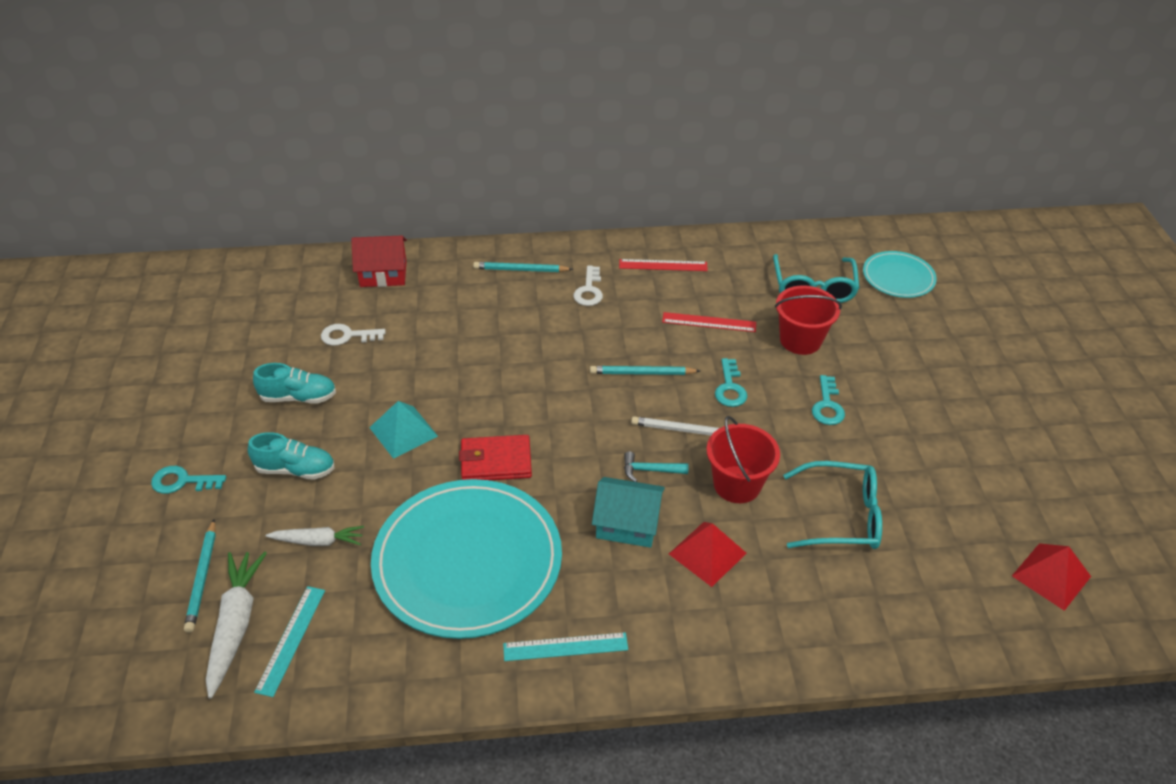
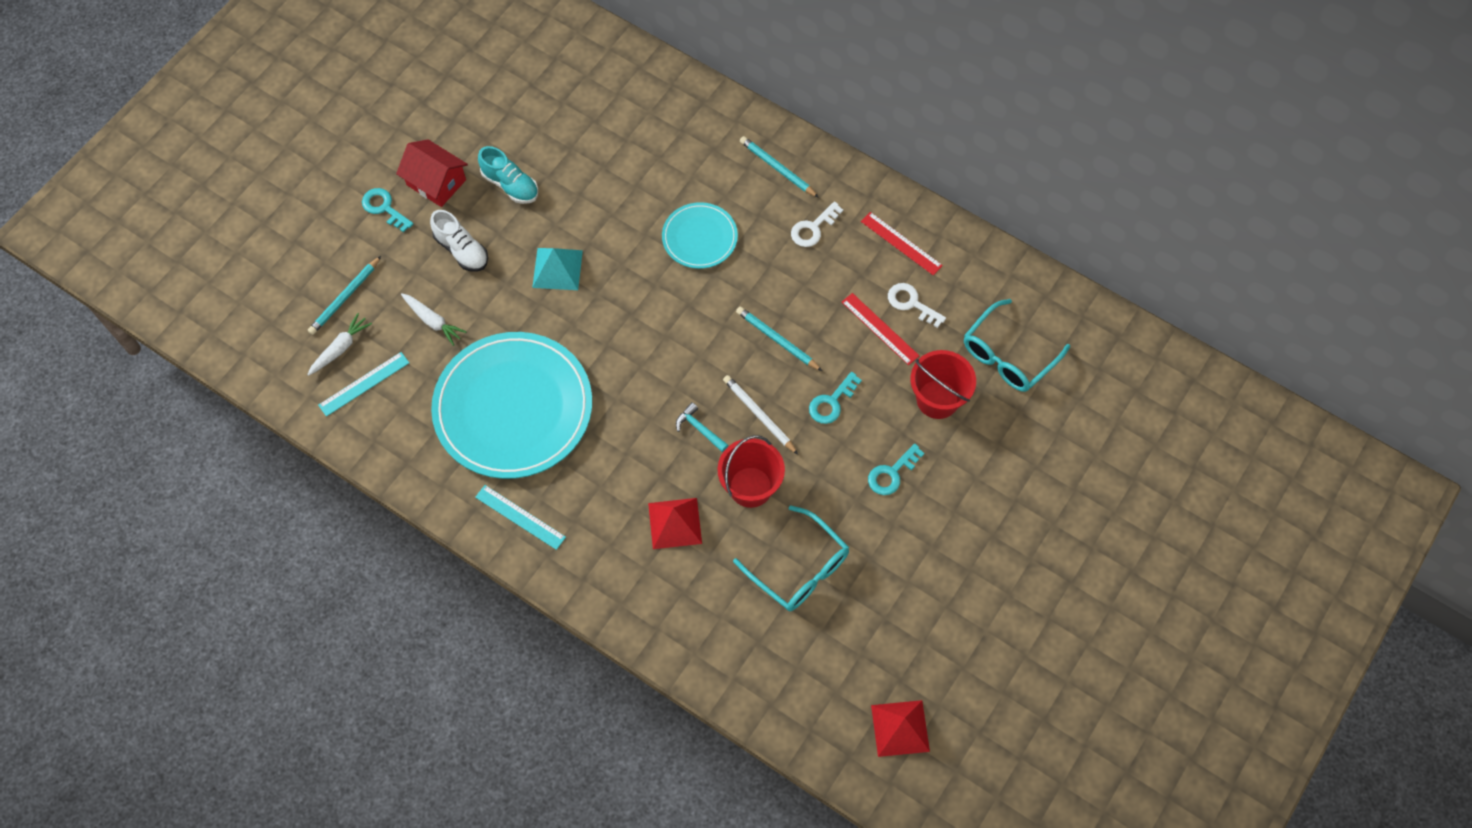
camera: 40 degrees right, 20 degrees up
(236, 624) = (340, 348): white carrot -> white carrot, size x0.63
(295, 469) = (461, 250): turquoise shoe -> white shoe
(347, 336) = (588, 148): white key -> white key (911, 303)
(383, 274) = (665, 99): red house -> red house (436, 182)
(496, 461) = (599, 341): red wallet -> none
(627, 524) = (642, 459): turquoise house -> none
(898, 277) = (1097, 398): turquoise plate -> turquoise plate (699, 237)

